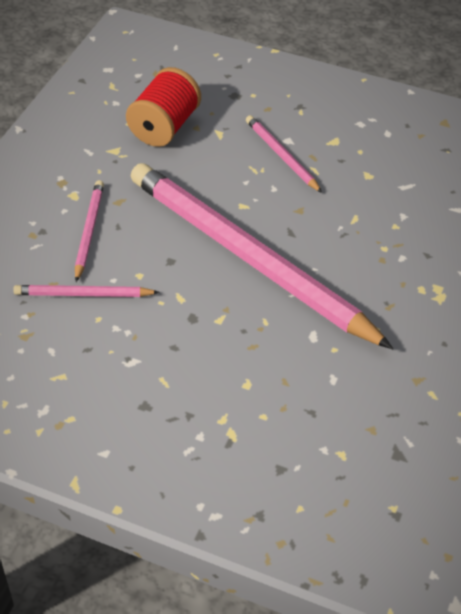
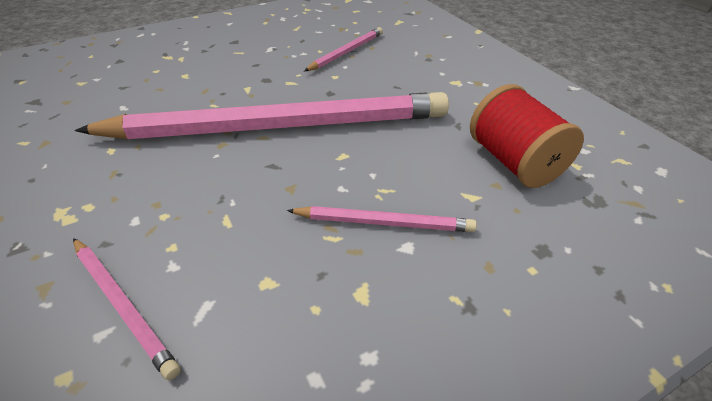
camera: 130 degrees right, 5 degrees down
(89, 231) = (405, 73): pink pencil -> pink pencil (123, 305)

